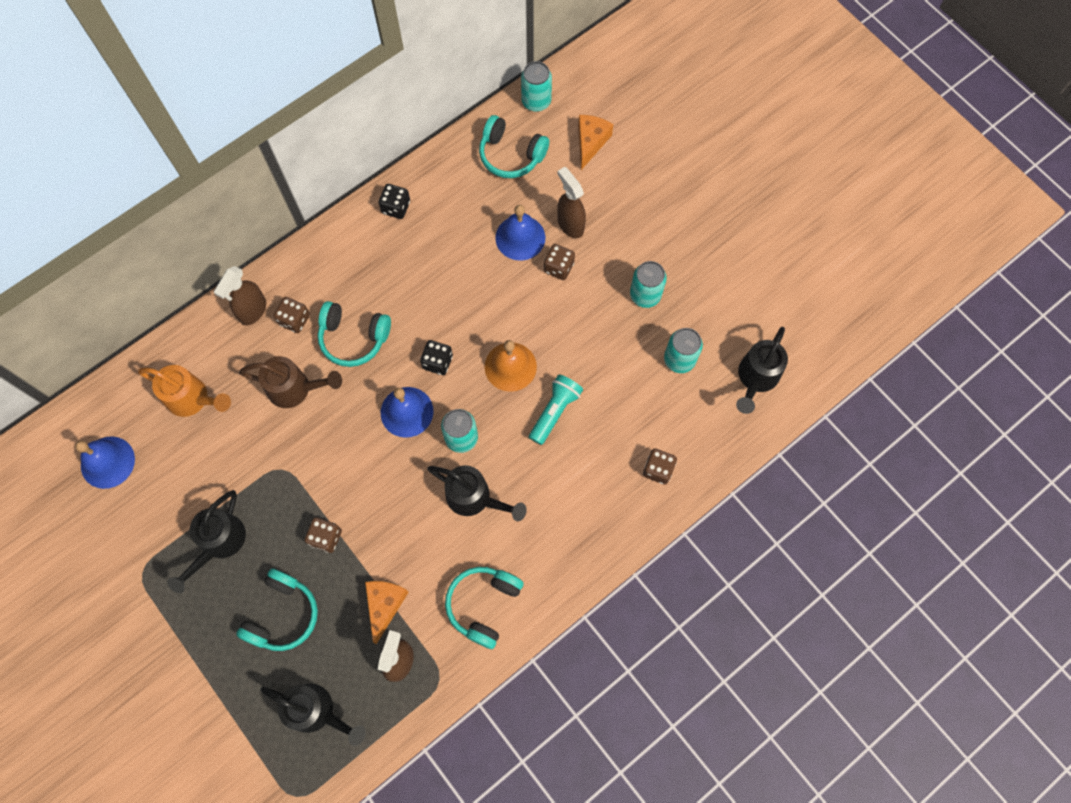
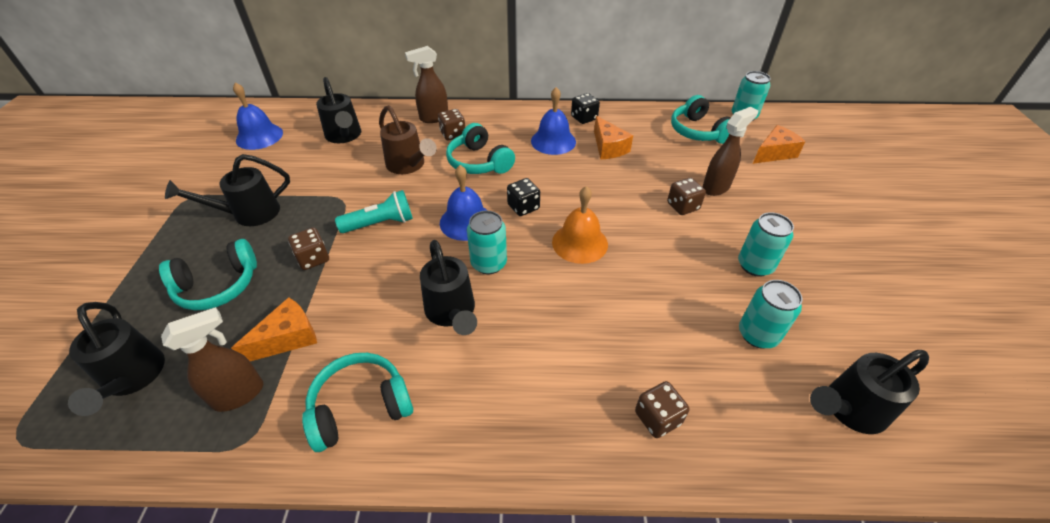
camera: 40 degrees right, 25 degrees down
(192, 399) = (344, 136): orange watering can -> black watering can
(449, 235) = (608, 148): none -> orange cheese
(520, 237) = (664, 174): blue bell -> blue bell (553, 141)
(554, 411) = (589, 297): turquoise flashlight -> turquoise flashlight (380, 223)
(570, 224) = (716, 187): brown spray bottle -> brown spray bottle turned 45 degrees clockwise

